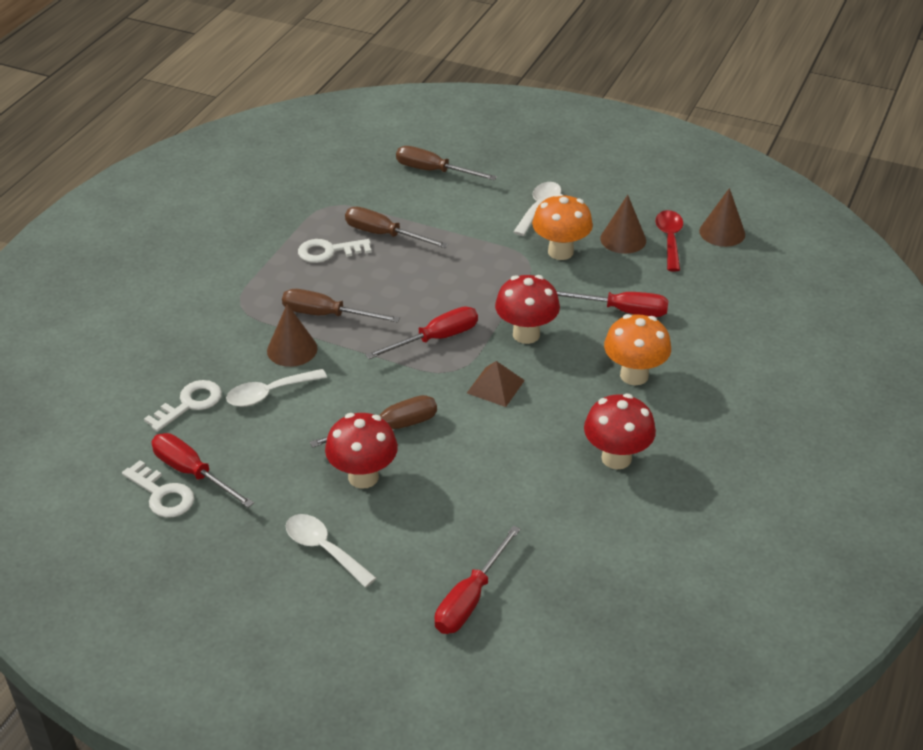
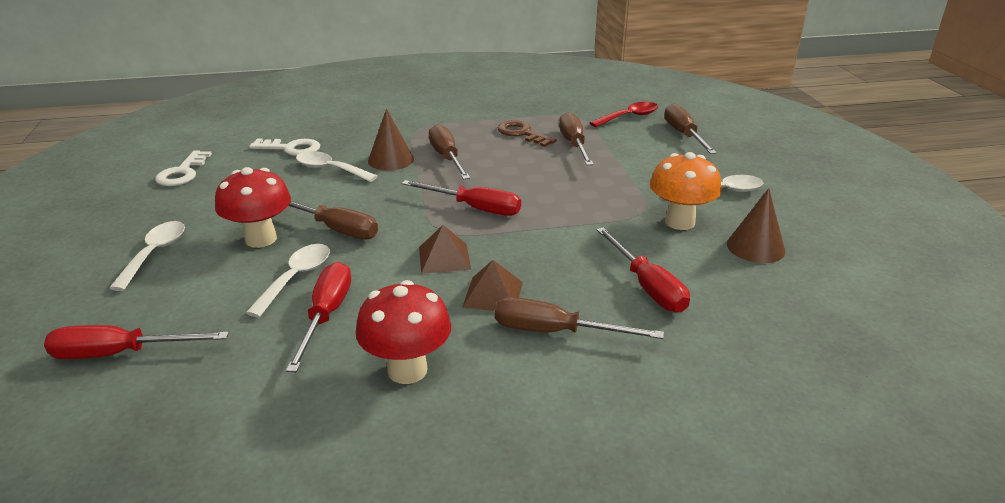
camera: 55 degrees right, 10 degrees down
(192, 473) = (214, 174): red screwdriver -> red screwdriver (326, 315)
(328, 251) = (522, 133): white key -> brown key
(449, 475) = (296, 278): none -> white spoon
(526, 334) = (537, 247): red mushroom -> none
(566, 383) = (493, 294): none -> brown pyramid
(634, 375) = (556, 332): orange mushroom -> brown screwdriver
(669, 239) = (804, 274): red spoon -> red spoon (629, 117)
(722, 232) = (878, 303): brown cone -> none

